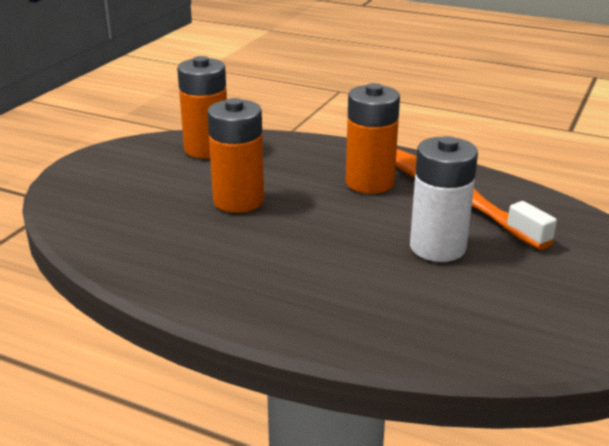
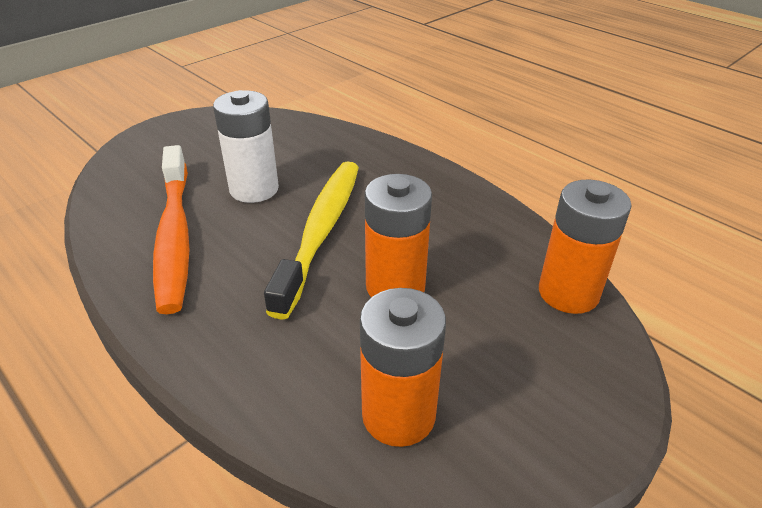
camera: 160 degrees left, 10 degrees up
(331, 224) = (320, 232): none -> yellow toothbrush
(369, 183) = (235, 278): orange battery -> orange battery (568, 293)

